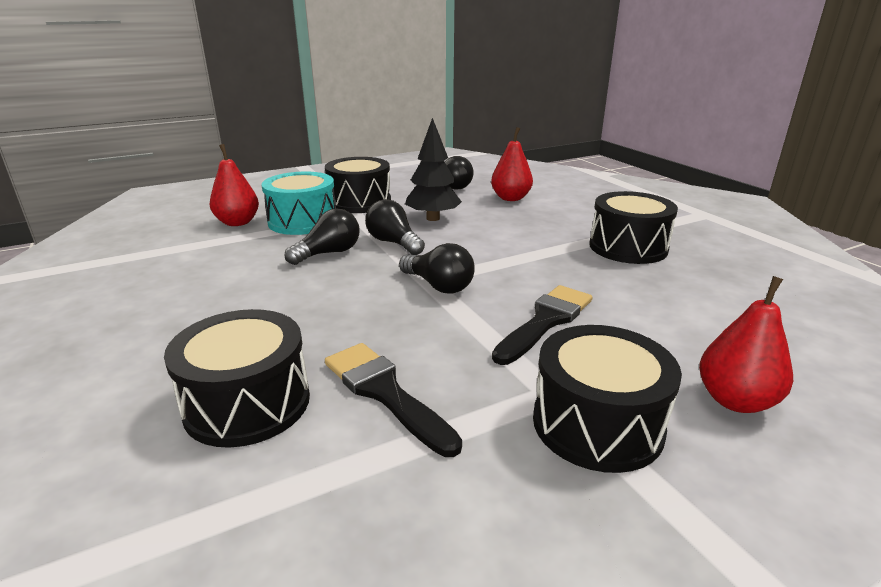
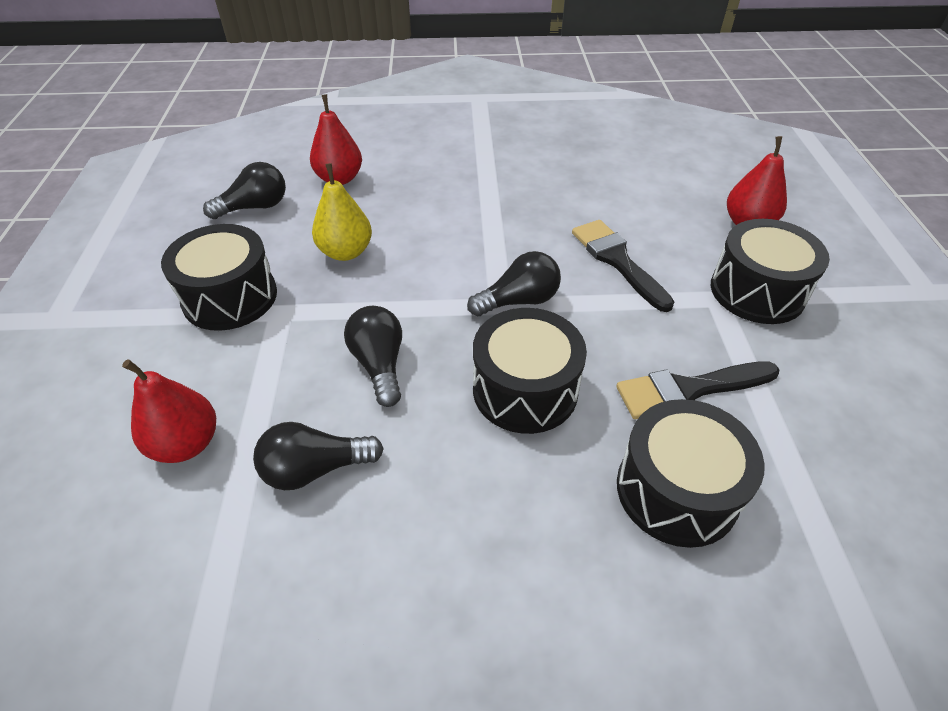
camera: 65 degrees left, 20 degrees up
(303, 221) = (250, 368): turquoise drum -> none
(393, 243) = (391, 303): black light bulb -> black light bulb (315, 469)
(433, 218) = (346, 252): black tree -> yellow pear
(628, 247) = (514, 163): black drum -> black drum (525, 390)

